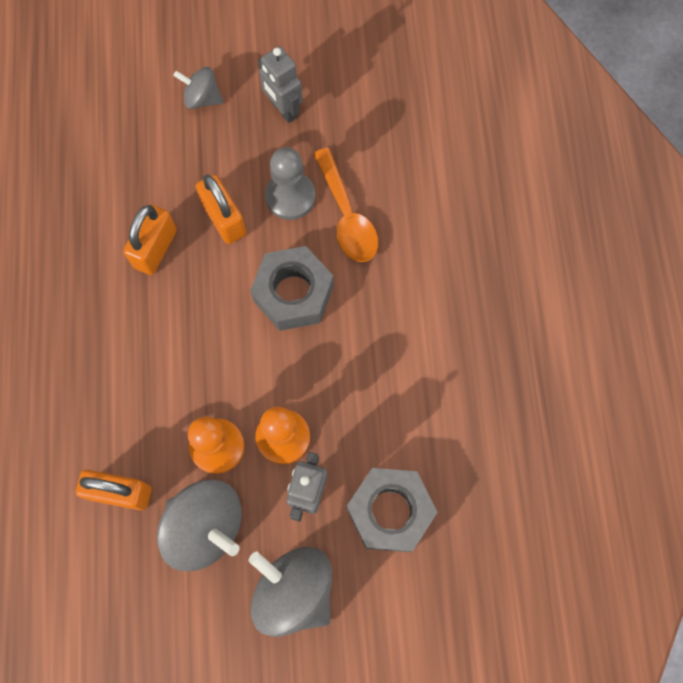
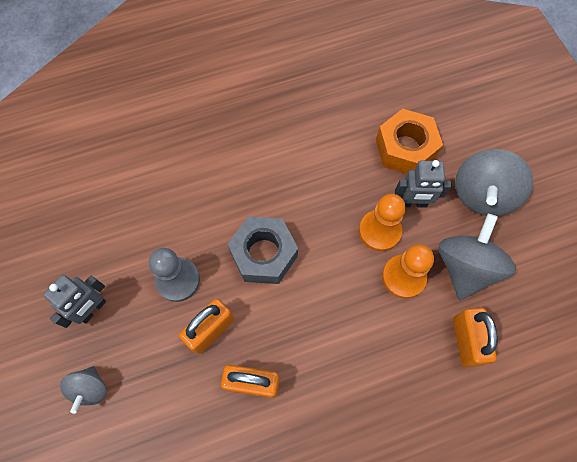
camera: 105 degrees left, 5 degrees down
(347, 216) = (186, 231): orange spoon -> none
(390, 511) = (405, 148): grey nut -> orange nut

